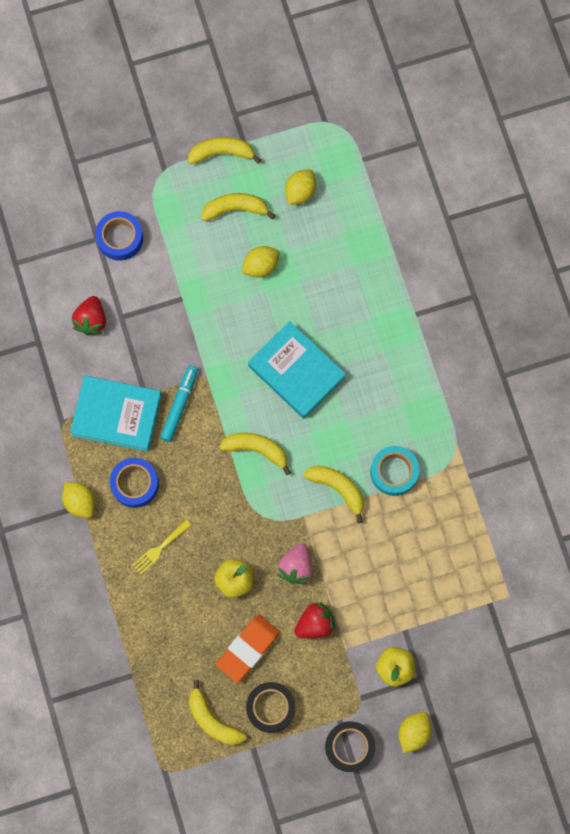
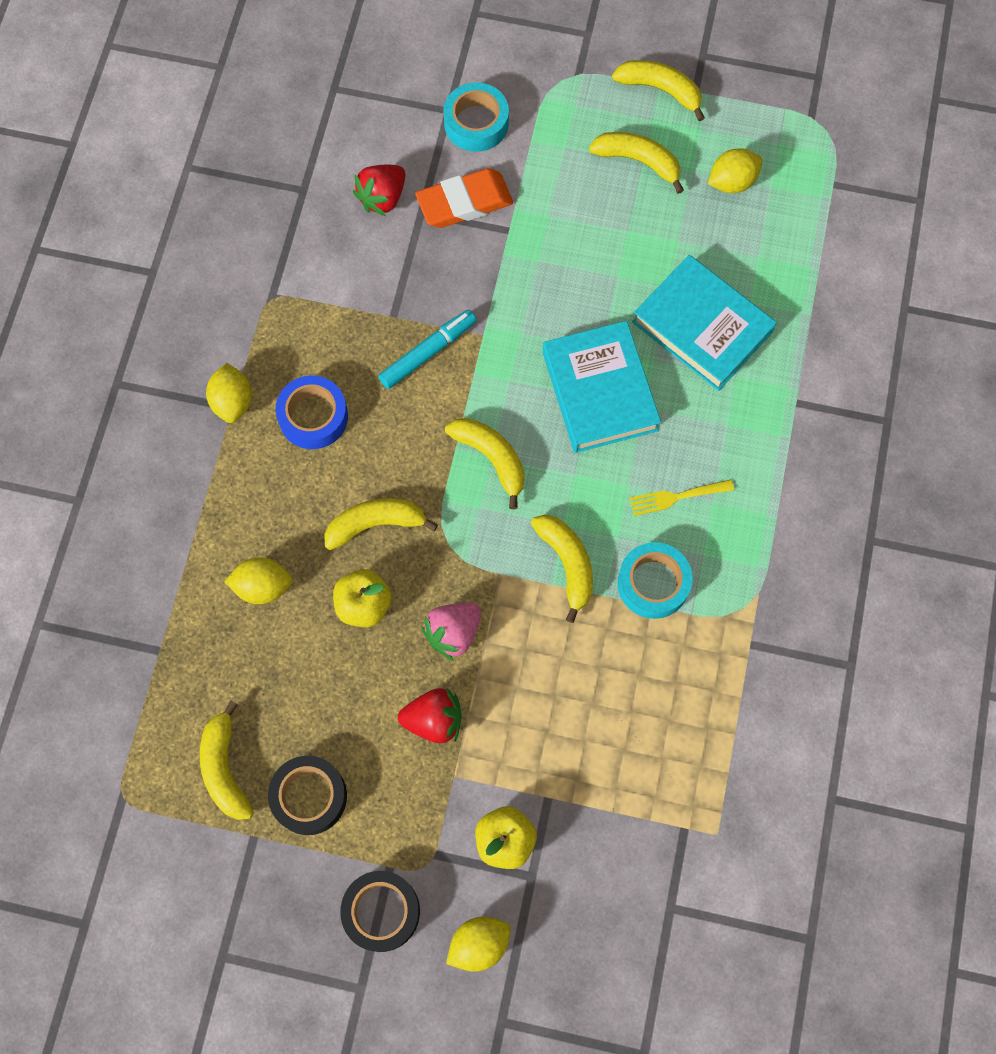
camera: 30 degrees right, 5 degrees down
(117, 415) = (343, 323): turquoise book -> turquoise book (702, 327)
(120, 238) = (476, 123): blue tape -> turquoise tape
(160, 548) = (295, 512): yellow fork -> yellow fork (676, 497)
(212, 528) = (375, 524): none -> yellow banana
(248, 648) = (327, 702): orange eraser -> orange eraser (464, 202)
(260, 266) = (630, 242): yellow lemon -> yellow lemon (263, 586)

